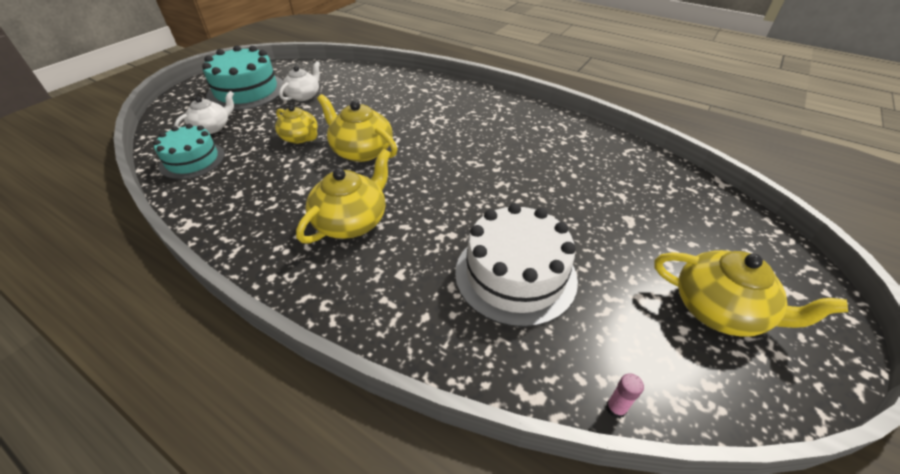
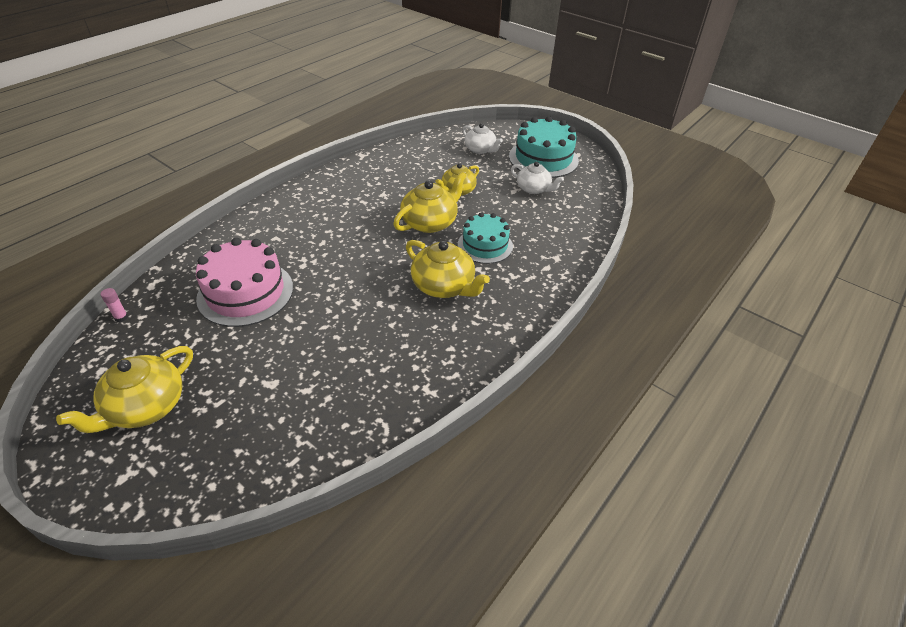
camera: 95 degrees right, 0 degrees up
(192, 160) = (435, 147): turquoise cake -> turquoise cake (485, 245)
(352, 221) = (338, 218): yellow teapot -> yellow teapot (444, 286)
(515, 275) = (245, 293): white cake -> pink cake

